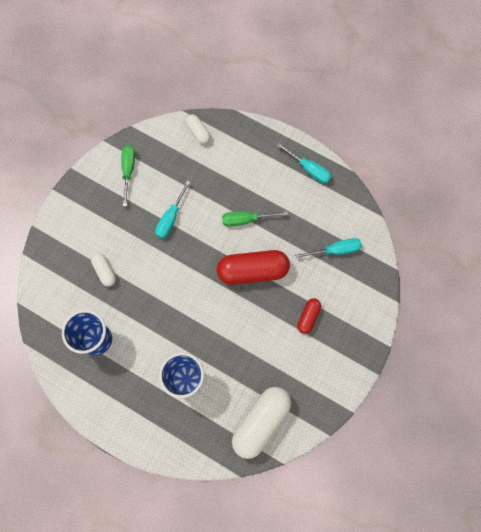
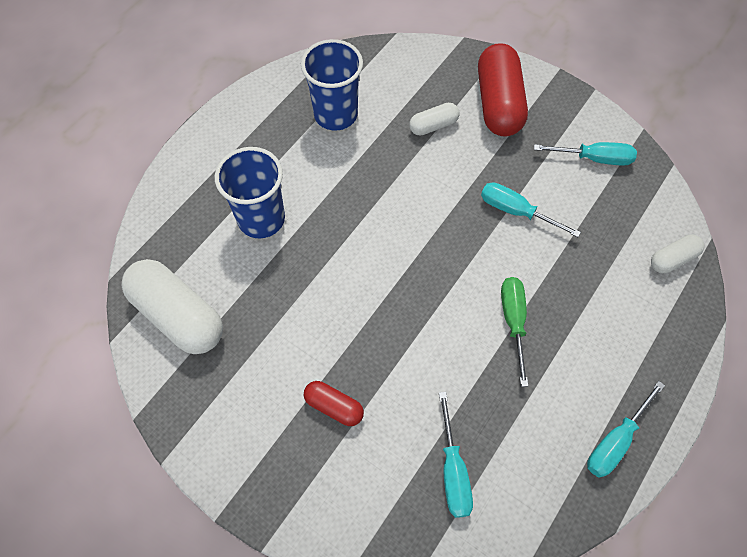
camera: 95 degrees right, 10 degrees down
(128, 171) = (594, 158): green screwdriver -> turquoise screwdriver
(252, 271) = (422, 324): red capsule -> red capsule (498, 103)

